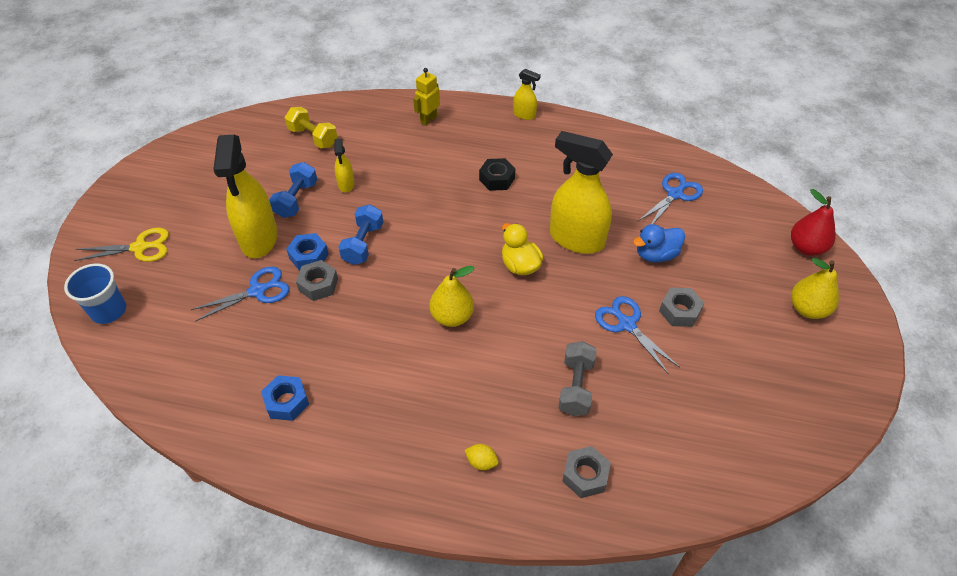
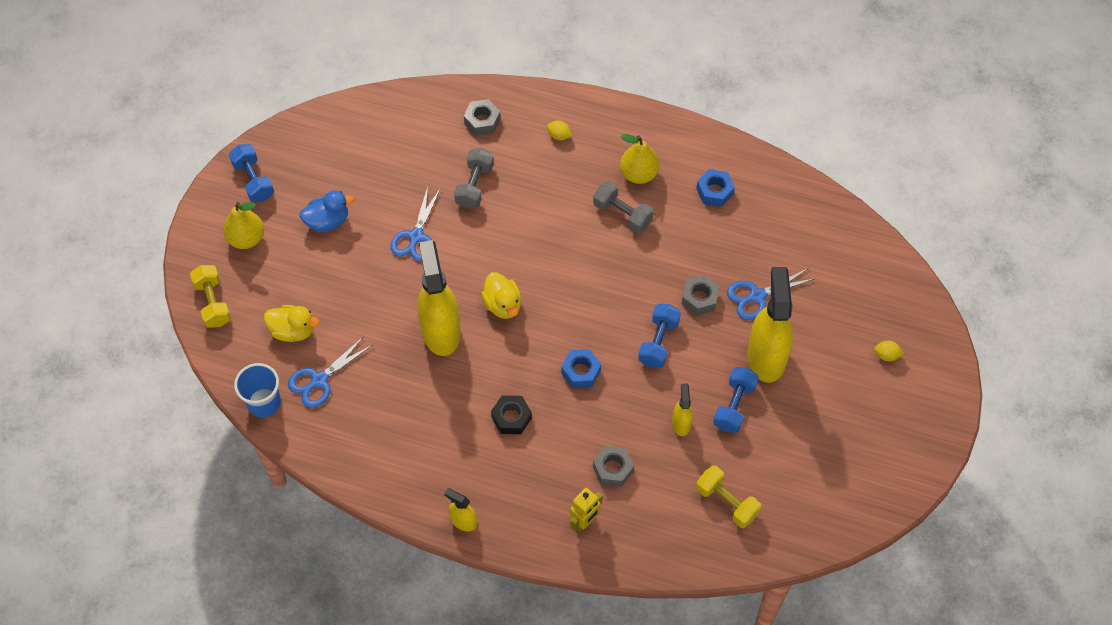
camera: 175 degrees left, 10 degrees up
(109, 311) = (892, 286): blue cup -> blue cup (264, 402)
(140, 247) = (886, 355): yellow scissors -> yellow lemon
(309, 256) = (712, 331): blue nut -> blue nut (581, 371)
(398, 366) = (622, 214): none -> grey dumbbell
(452, 317) = (573, 256): yellow pear -> yellow pear (638, 174)
(576, 239) = (441, 331): yellow spray bottle -> yellow spray bottle turned 135 degrees counterclockwise
(627, 324) = (416, 236): blue scissors -> blue scissors turned 45 degrees clockwise
(656, 255) = (366, 306): blue duck -> blue duck (328, 221)
(679, 311) = (364, 245): grey nut -> grey nut (613, 469)
(717, 230) = (293, 330): none -> yellow duck
(806, 247) = (213, 303): red pear -> yellow dumbbell
(835, 373) = (253, 180): none -> blue dumbbell

